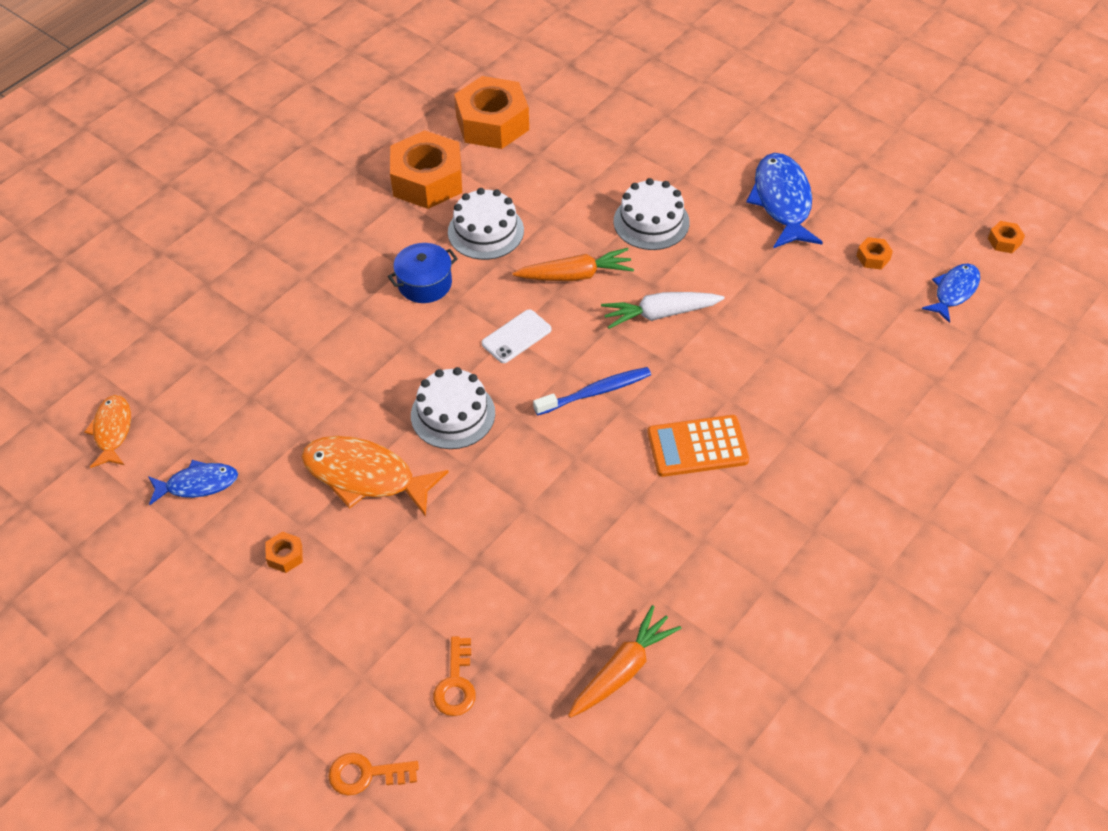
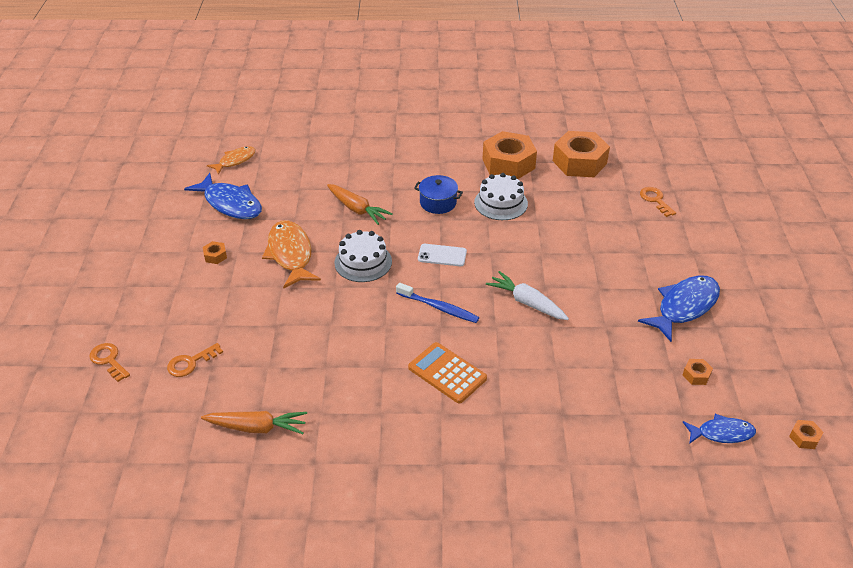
camera: 50 degrees right, 10 degrees down
(198, 484) = (230, 203): blue fish -> blue fish, size x1.66
(575, 275) = (513, 253): orange carrot -> orange carrot (357, 209)
(616, 111) = (655, 200): none -> orange key
(651, 222) = (591, 260): white cake -> none

